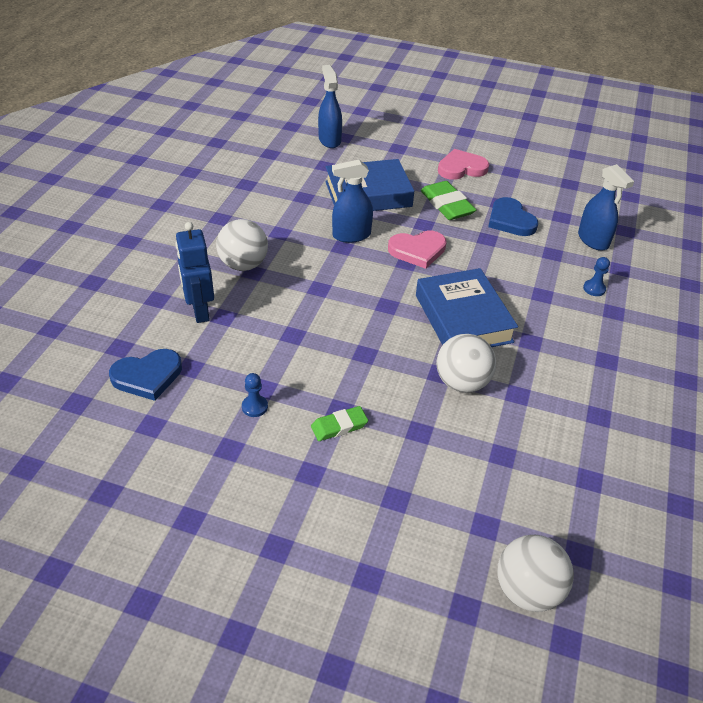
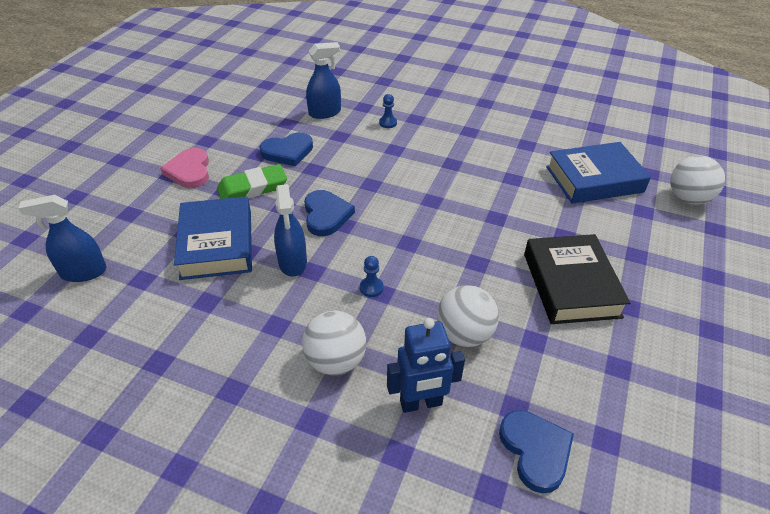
camera: 85 degrees left, 0 degrees up
(254, 407) = (561, 347): blue pawn -> blue pawn (371, 288)
(339, 426) = (571, 285): green eraser -> black book
(417, 251) = (326, 215): pink heart -> blue heart
(462, 383) = (505, 206): white ball -> white ball (464, 334)
(463, 318) = (426, 196): blue book -> blue book (594, 179)

